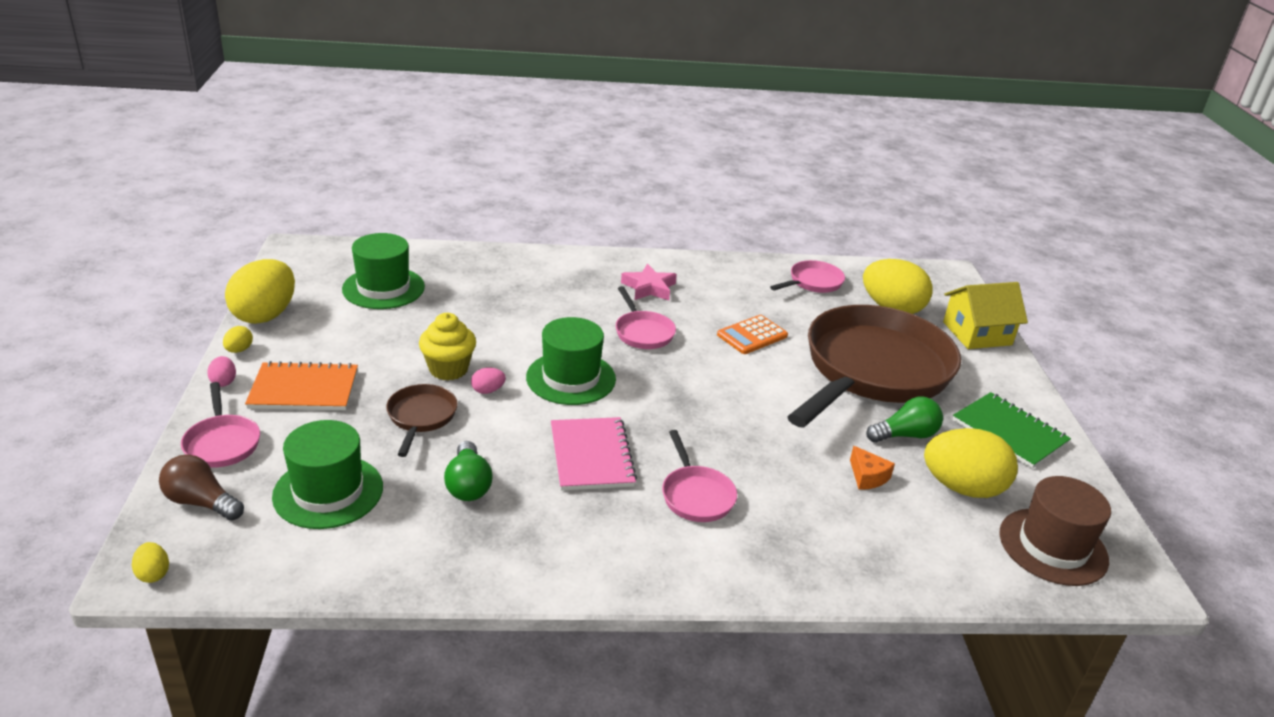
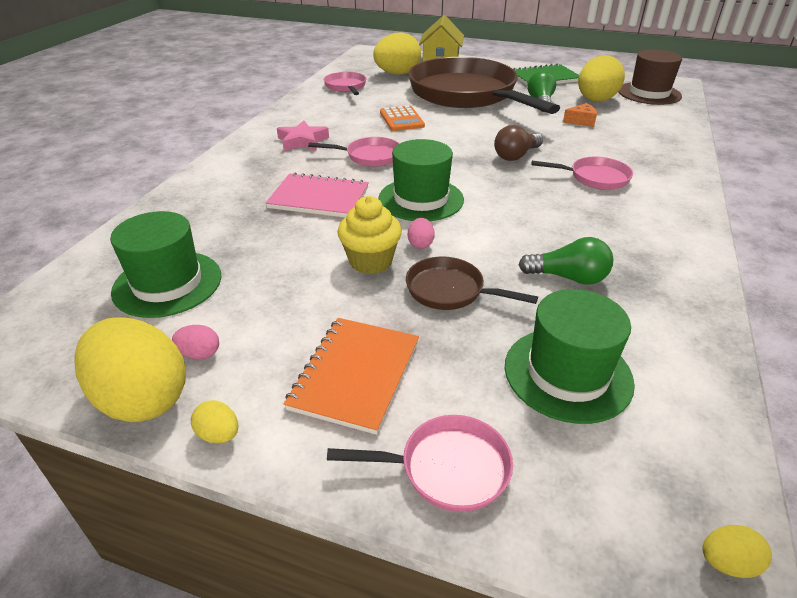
camera: 65 degrees left, 5 degrees up
(201, 502) = (576, 499): brown light bulb -> brown light bulb (516, 156)
(224, 382) = (294, 458): pink egg -> pink egg (200, 354)
(591, 456) = (538, 210): pink notebook -> pink notebook (319, 198)

